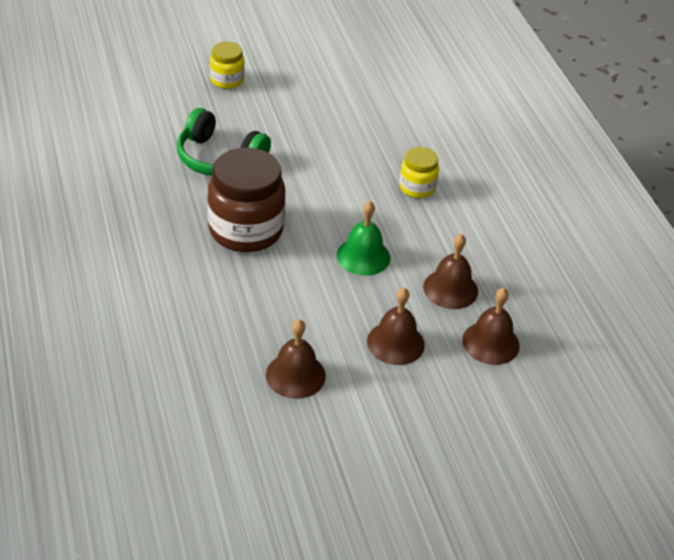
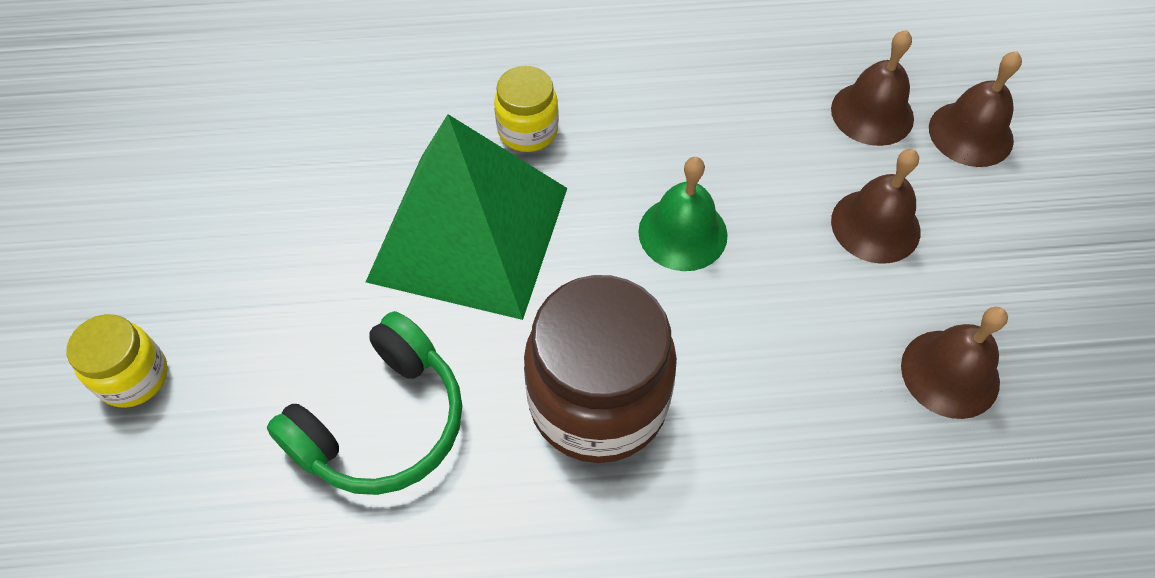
camera: 75 degrees left, 15 degrees up
(337, 173) = (469, 234): none -> green pyramid
(450, 289) = (762, 136): brown bell -> brown bell (970, 133)

